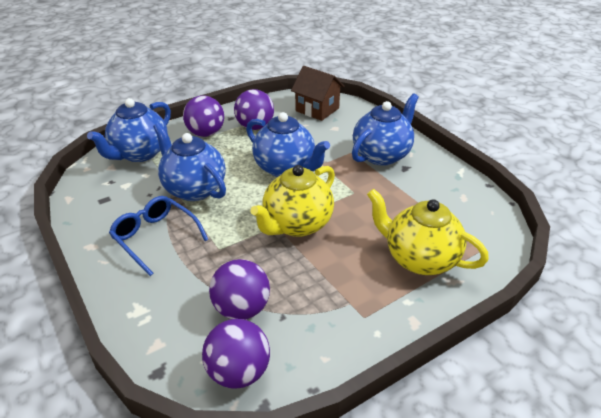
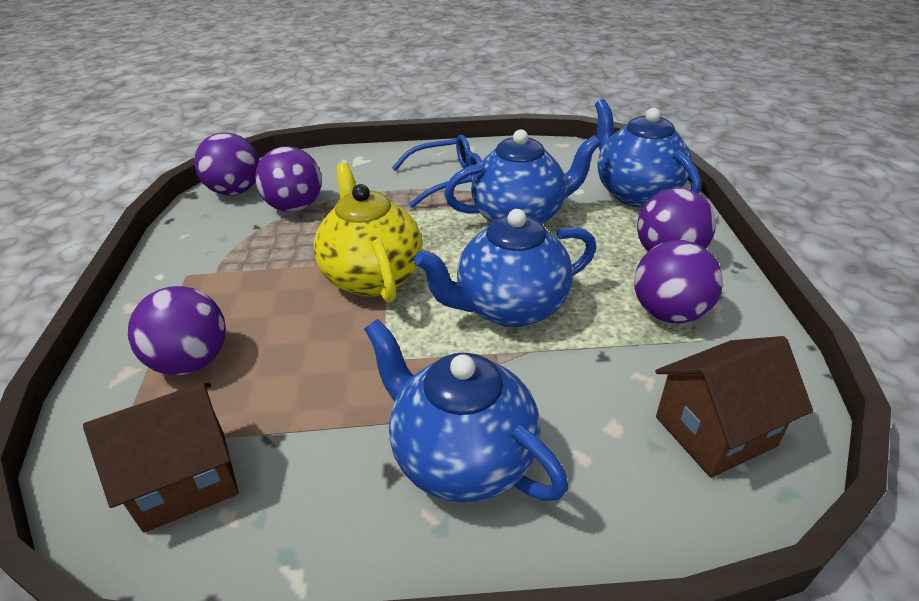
camera: 120 degrees right, 0 degrees up
(382, 155) = (461, 457): blue teapot -> blue teapot turned 150 degrees clockwise
(419, 259) = (191, 361): yellow teapot -> purple ball
(466, 217) = (186, 479): none -> brown house

